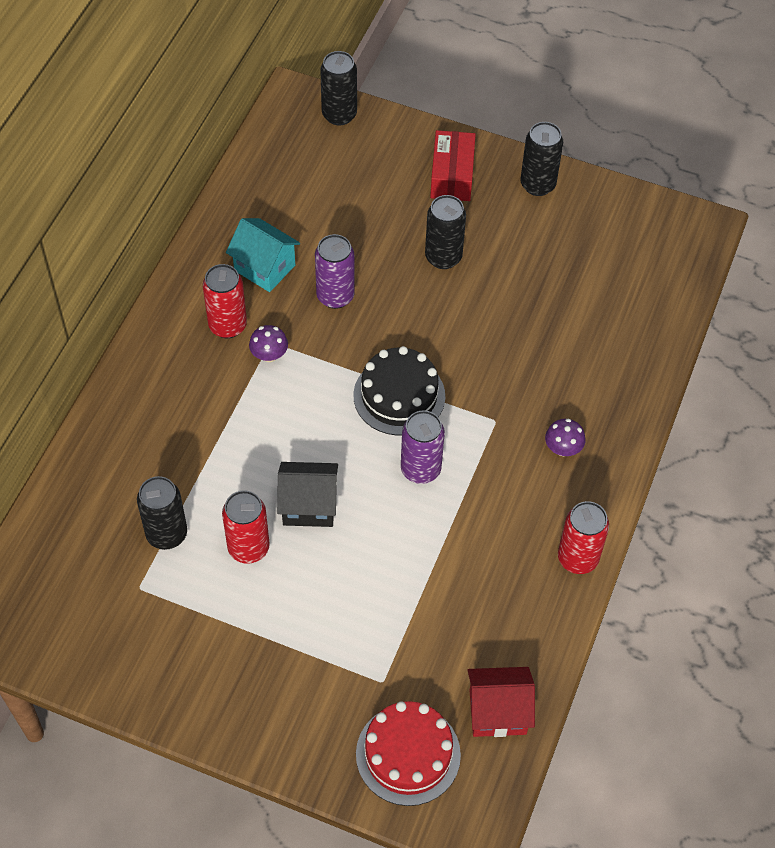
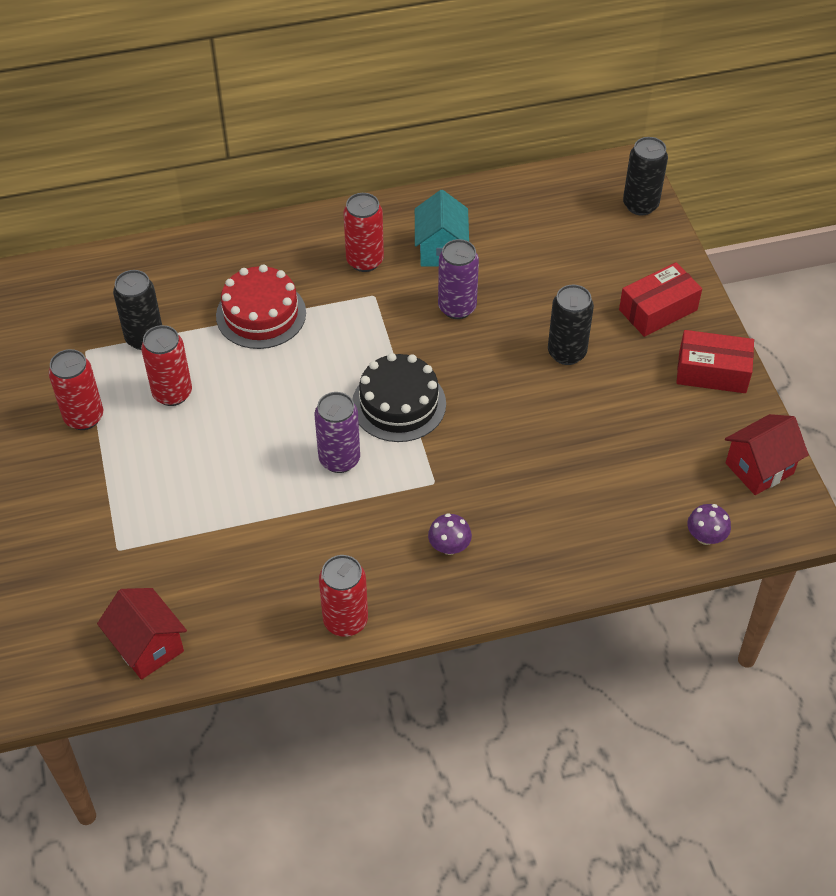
camera: 55 degrees right, 5 degrees down
(216, 630) = (84, 417): none -> red can
(269, 355) = (361, 301): purple mushroom -> purple mushroom (705, 537)
(309, 506) = (242, 407): black house -> none
(408, 754) = (63, 605): red cake -> red cake (261, 314)
(537, 185) = (712, 372): black can -> red box
(644, 218) = (759, 468): none -> red house

